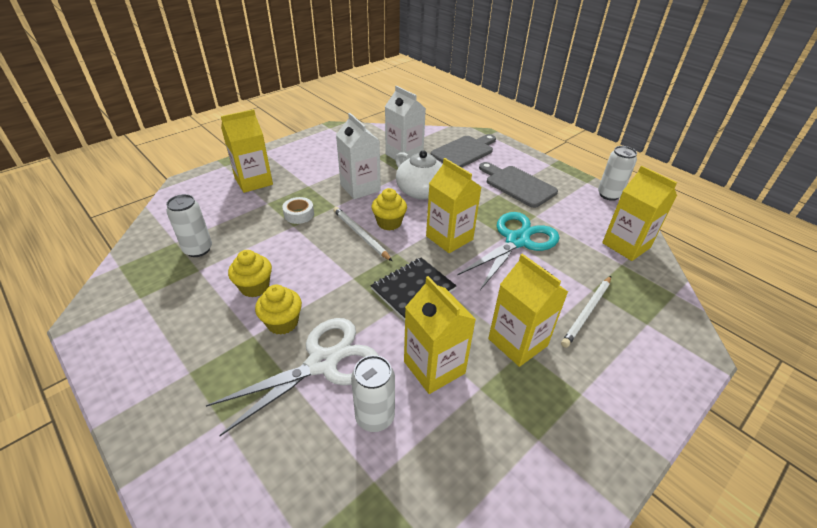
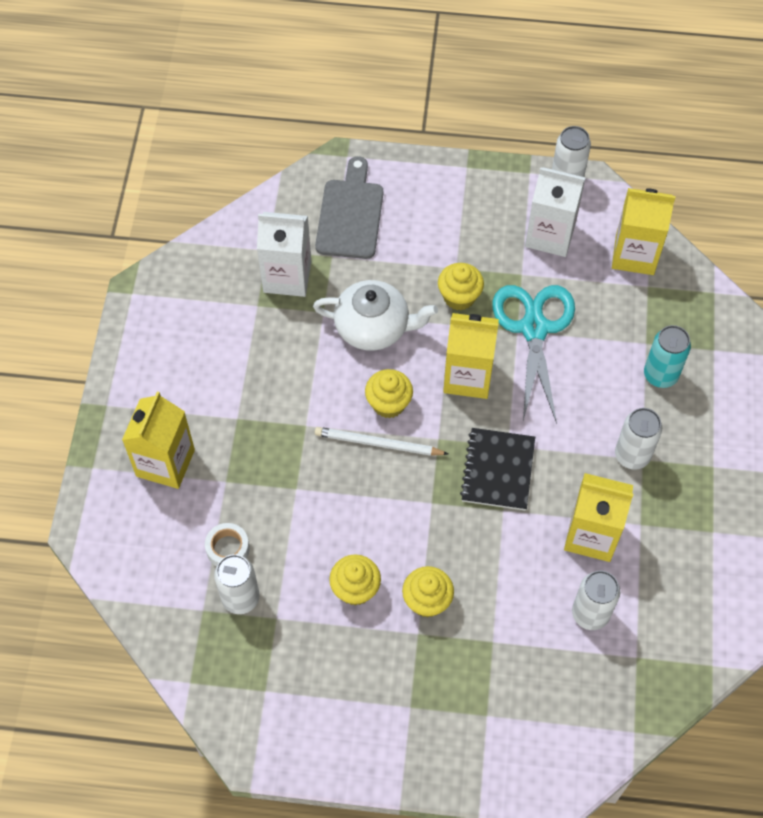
camera: 40 degrees left, 20 degrees up
(299, 214) = (282, 468): white tape -> white tape (228, 549)
(323, 363) = (504, 606): white scissors -> none
(360, 188) = (300, 375): white carton -> white carton (550, 235)
(485, 205) = (459, 297): none -> yellow cupcake
(517, 185) = (462, 235): grey cutting board -> none
(517, 342) = (632, 455): yellow carton -> white can
(587, 312) = (660, 375): white pencil -> turquoise can

